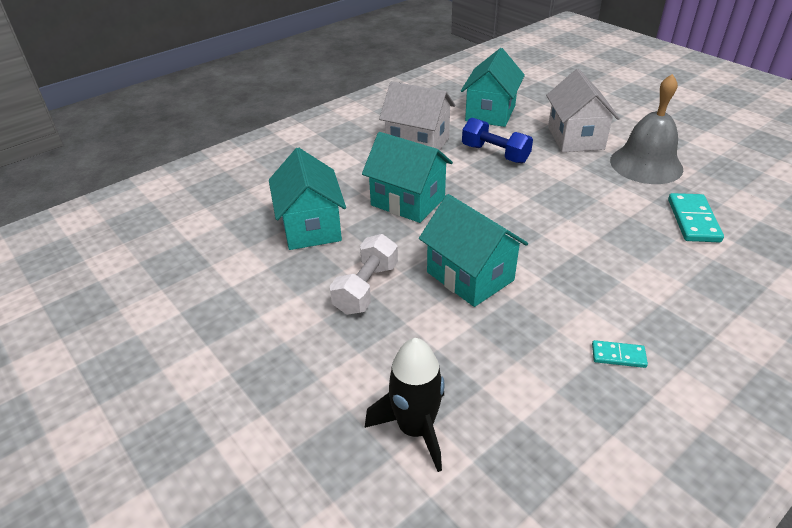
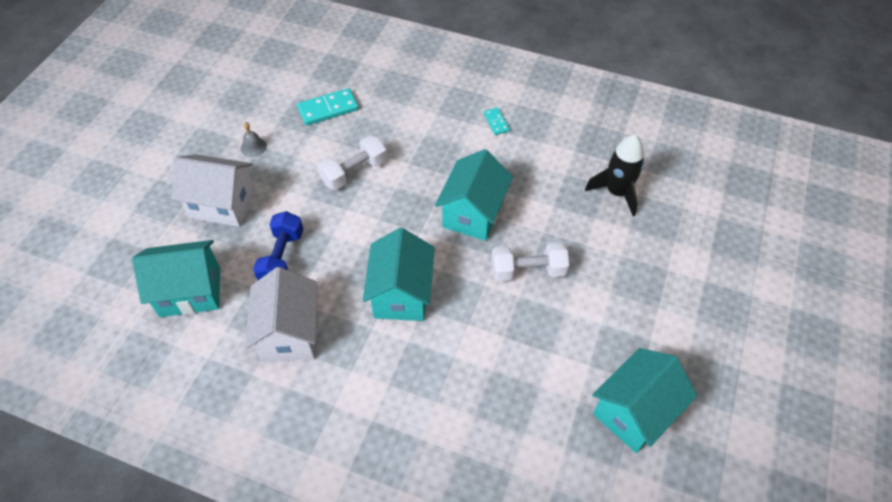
camera: 120 degrees left, 15 degrees up
(311, 227) = (483, 351): turquoise house -> turquoise house (634, 412)
(575, 138) = (222, 204): white house -> white house turned 45 degrees clockwise
(580, 213) = (354, 172): none -> white dumbbell
(646, 164) = (253, 147): grey bell -> grey bell, size x0.40

